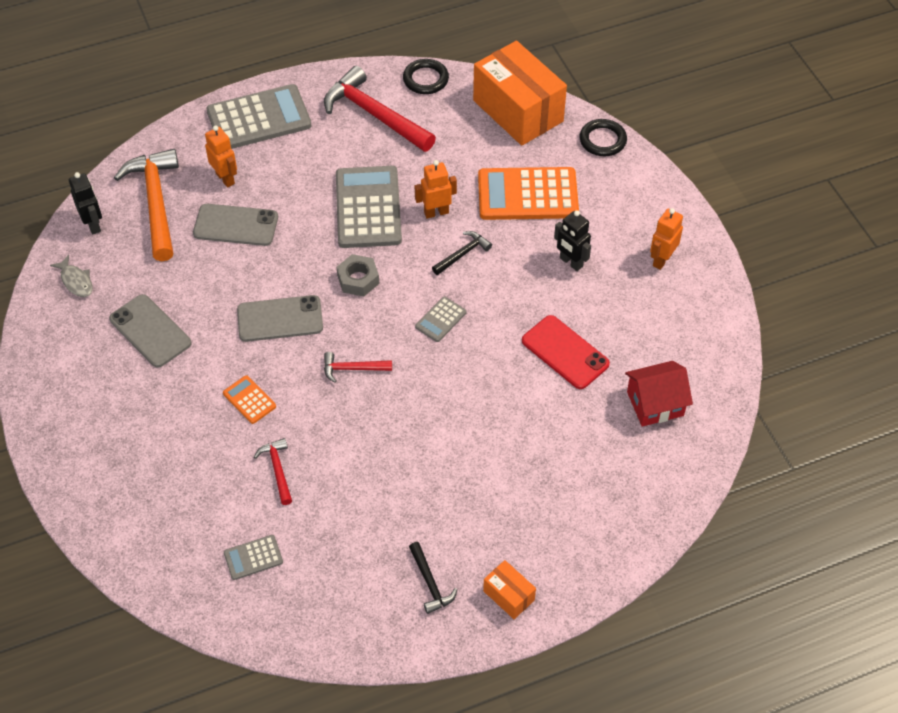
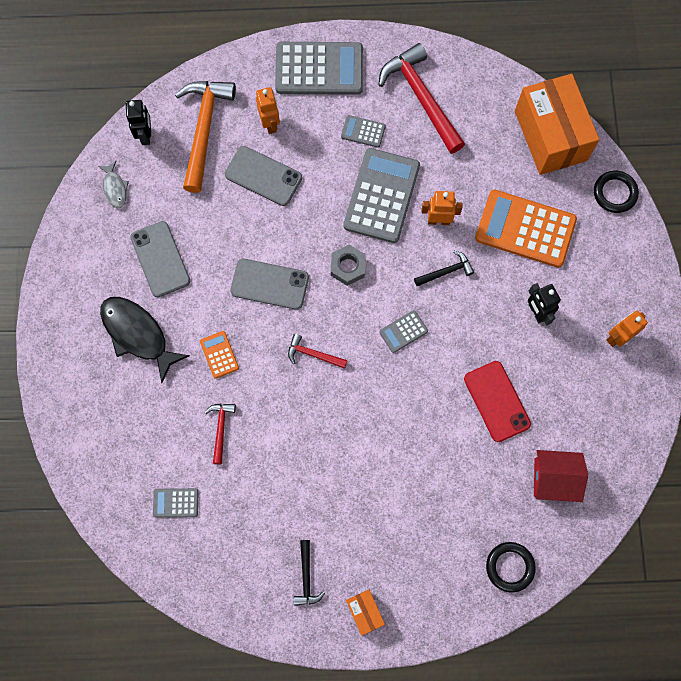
camera: 20 degrees right, 20 degrees up
(150, 408) = (138, 334): none -> black fish
(326, 158) = (363, 131): none -> grey calculator
(425, 79) = (480, 74): black ring -> black ring (510, 567)

